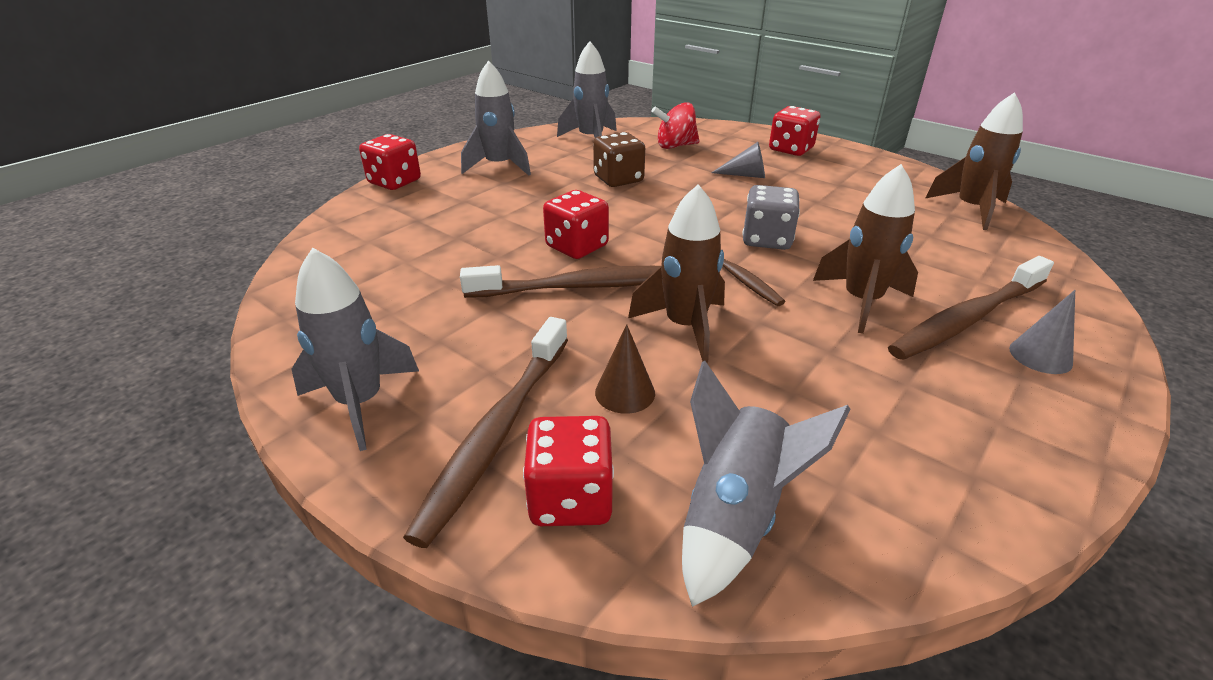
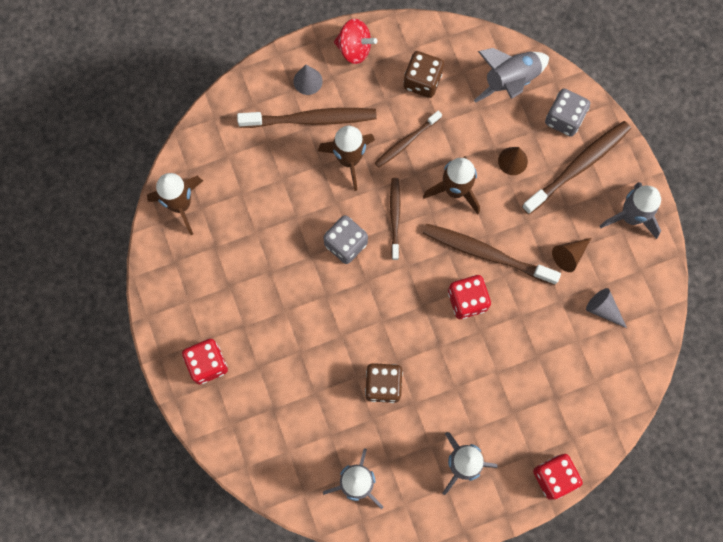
camera: 150 degrees left, 40 degrees up
(456, 324) = (569, 255): none -> brown cone
(571, 498) = (564, 118): red dice -> grey dice
(675, 146) = (295, 426): red spinning top -> red spinning top (354, 49)
(745, 175) = (284, 338): grey cone -> grey cone (603, 309)
(812, 348) = (406, 142): none -> brown toothbrush
(888, 435) = (422, 81): none -> brown dice

